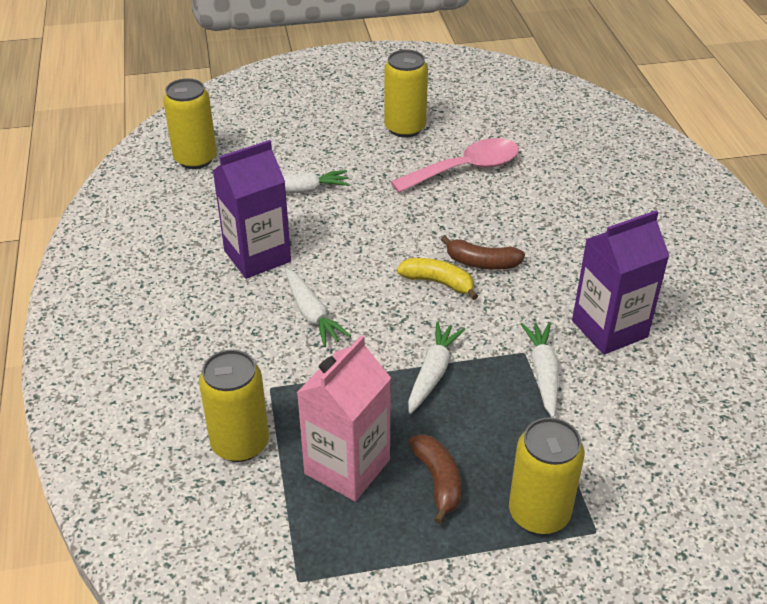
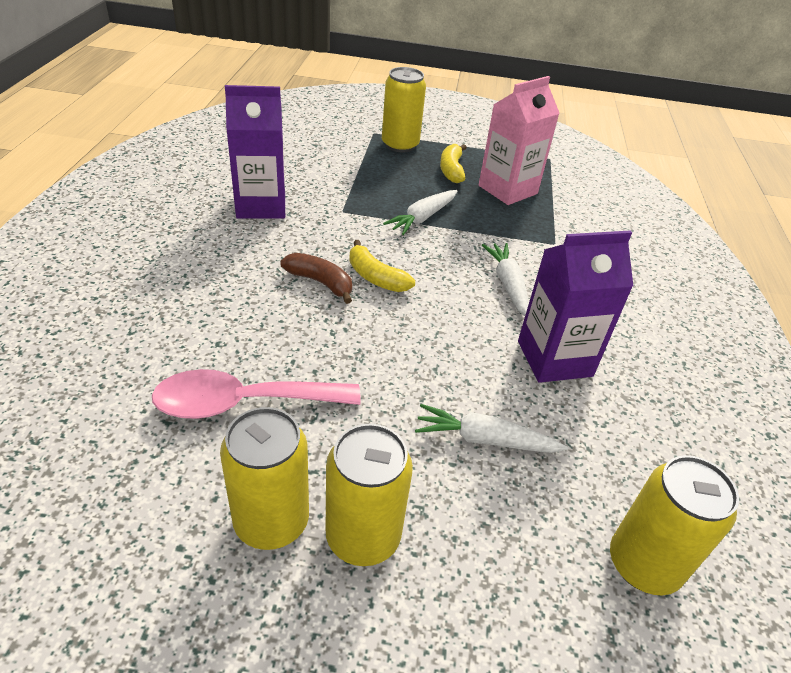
camera: 165 degrees left, 0 degrees up
(240, 443) = (580, 218): yellow can -> yellow can (363, 536)
(438, 481) = (451, 170): brown banana -> yellow banana
(543, 373) = (339, 196): white carrot -> none

